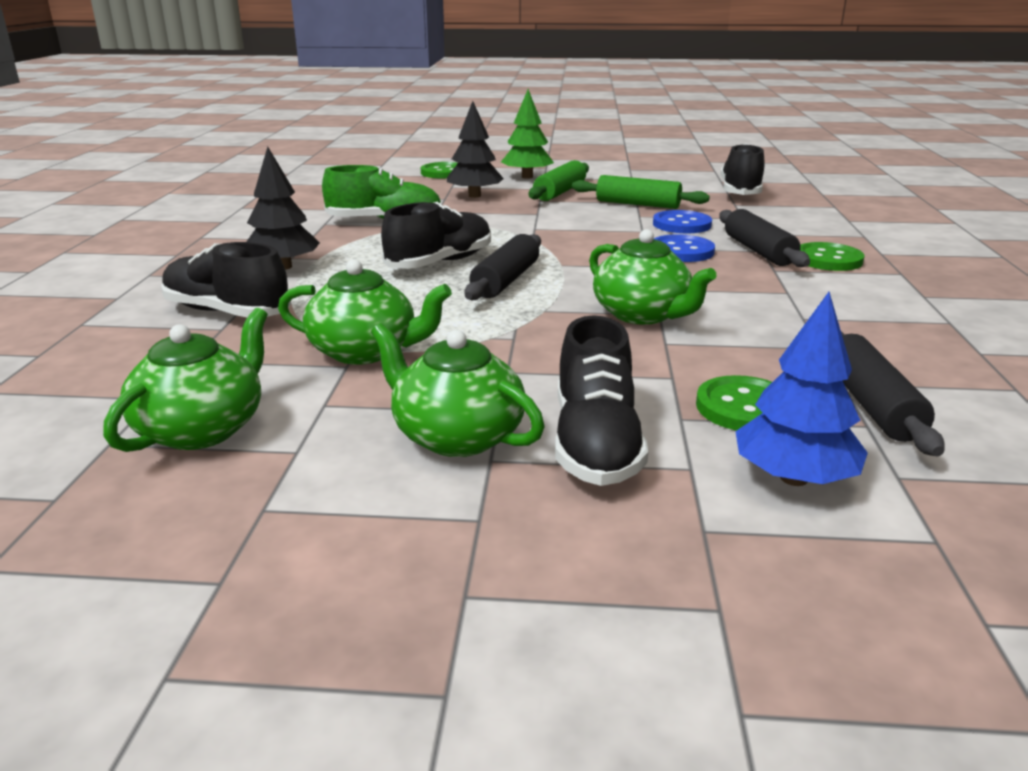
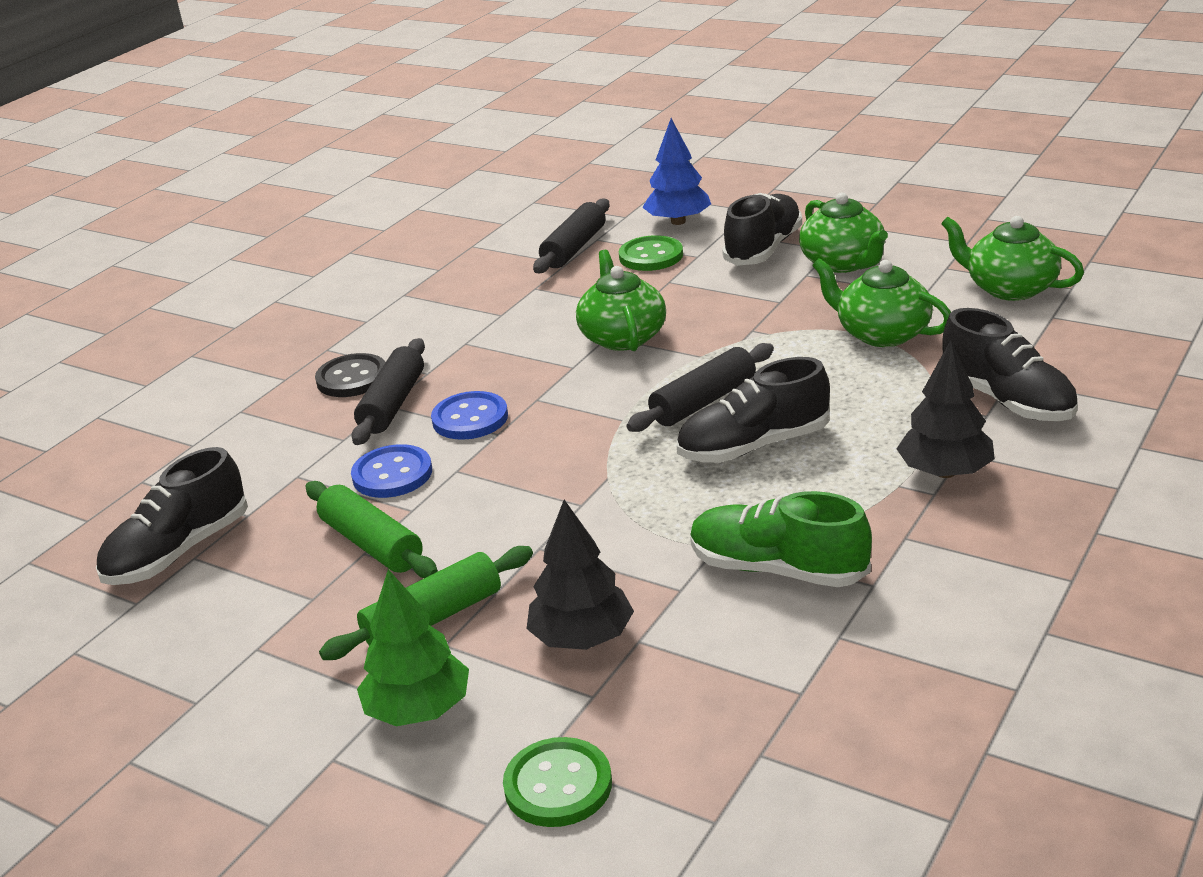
camera: 150 degrees left, 5 degrees up
(203, 429) = (1009, 288): green teapot -> green teapot turned 75 degrees clockwise
(828, 259) = (352, 378): green button -> black button

